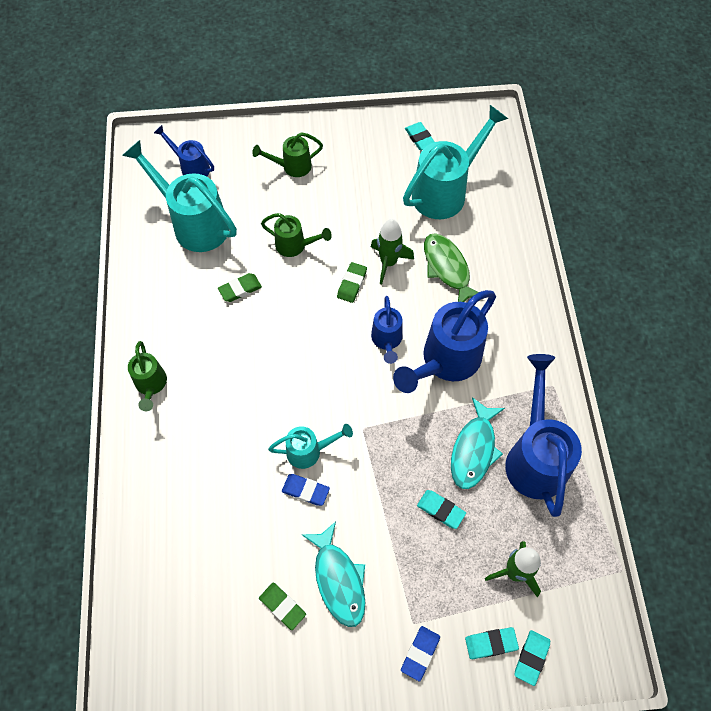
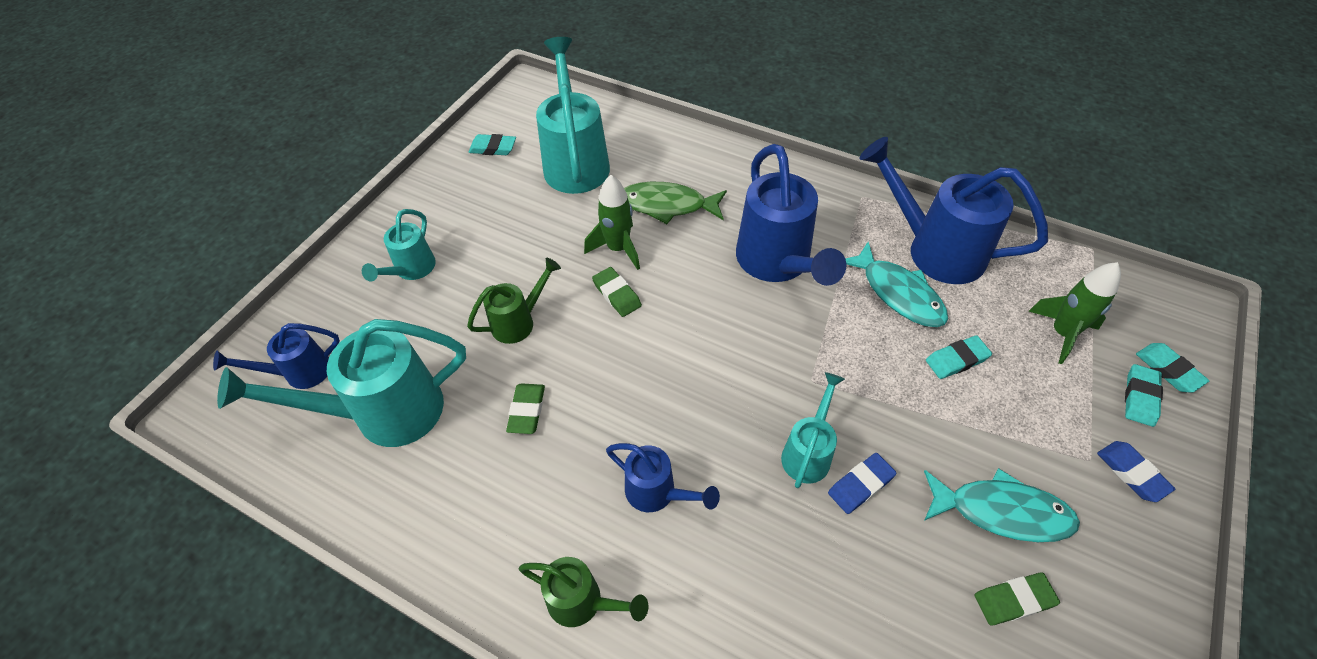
camera: 55 degrees left, 10 degrees down
(292, 167) = (411, 270): green watering can -> turquoise watering can
(387, 340) = (714, 300): blue watering can -> blue watering can (657, 493)

